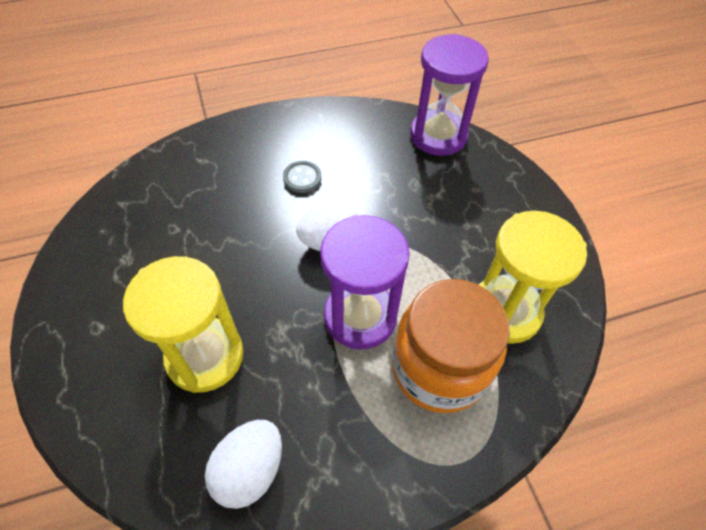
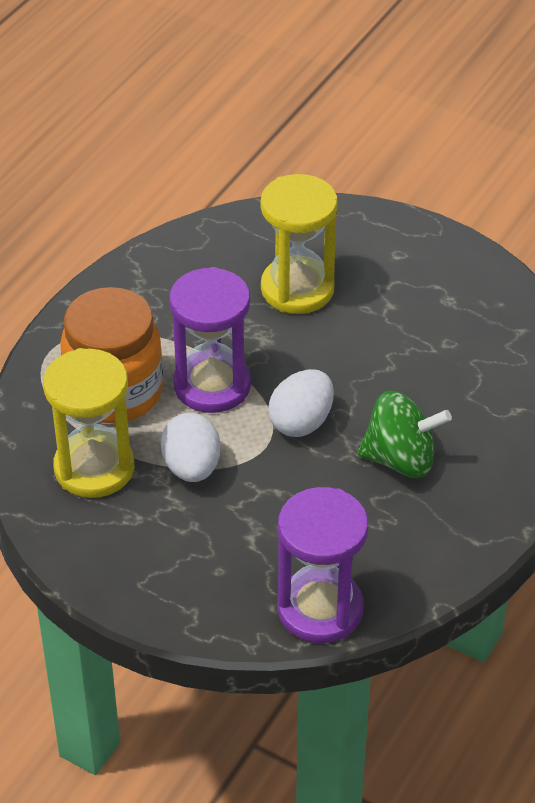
camera: 140 degrees right, 10 degrees down
(250, 470) = (189, 261): white egg -> white egg (192, 467)
(302, 178) = (400, 459): grey button -> green spinning top

